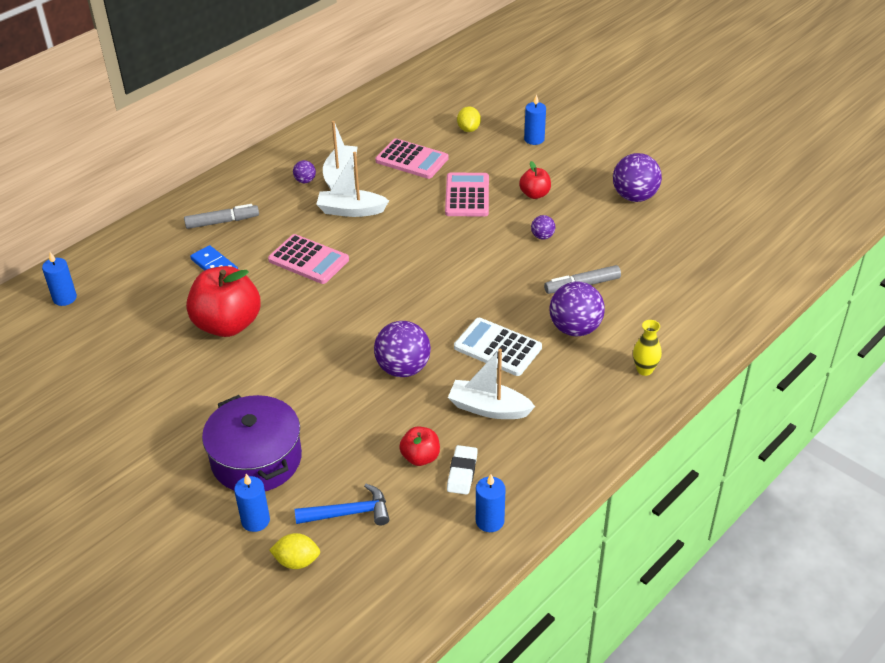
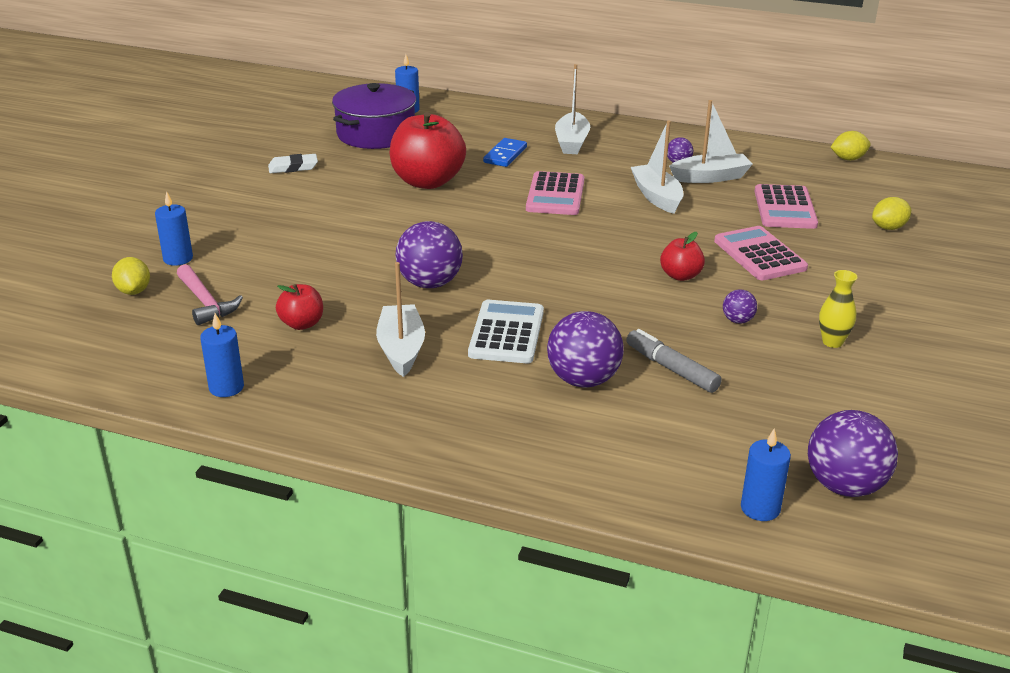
camera: 65 degrees right, 10 degrees down
(222, 222) = (571, 142): grey marker -> white boat
(256, 459) = (256, 239): purple pot -> purple pot (376, 134)
(349, 513) = (206, 303): blue hammer -> pink hammer
(362, 104) = (848, 159): none -> yellow lemon
(462, 472) = (292, 354): white eraser -> white eraser (293, 167)
(467, 195) = (759, 255): pink calculator -> pink calculator turned 90 degrees counterclockwise
(534, 139) = (928, 274): blue candle -> blue candle (760, 508)
(535, 194) = (815, 298): red apple -> red apple (680, 276)
(634, 197) = (902, 374): purple ball -> purple ball (844, 486)
(644, 370) = (546, 450): yellow vase -> yellow vase (832, 342)

